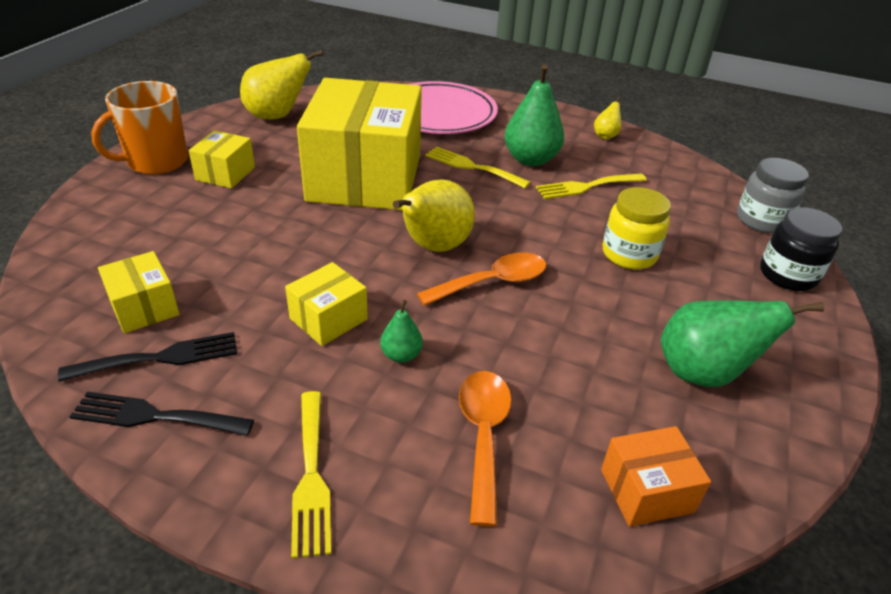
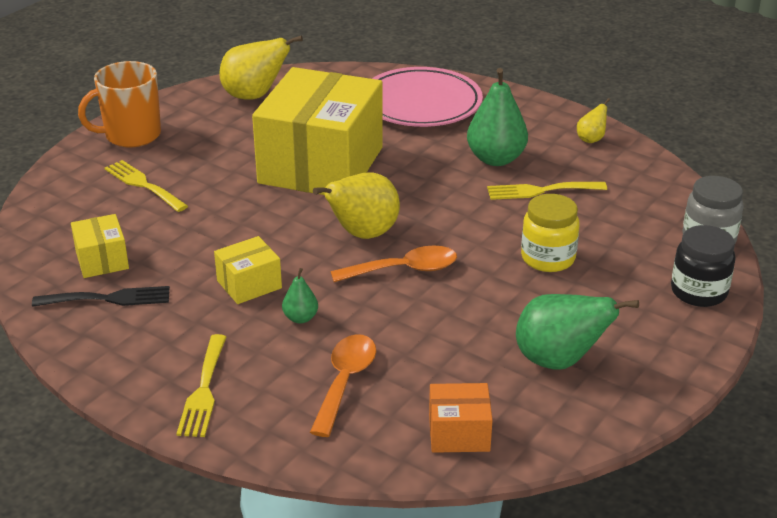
camera: 15 degrees right, 5 degrees down
(155, 416) = (98, 338): black fork -> none
(225, 173) = (191, 151): yellow box -> none
(472, 167) = (431, 162): yellow fork -> yellow fork (143, 185)

